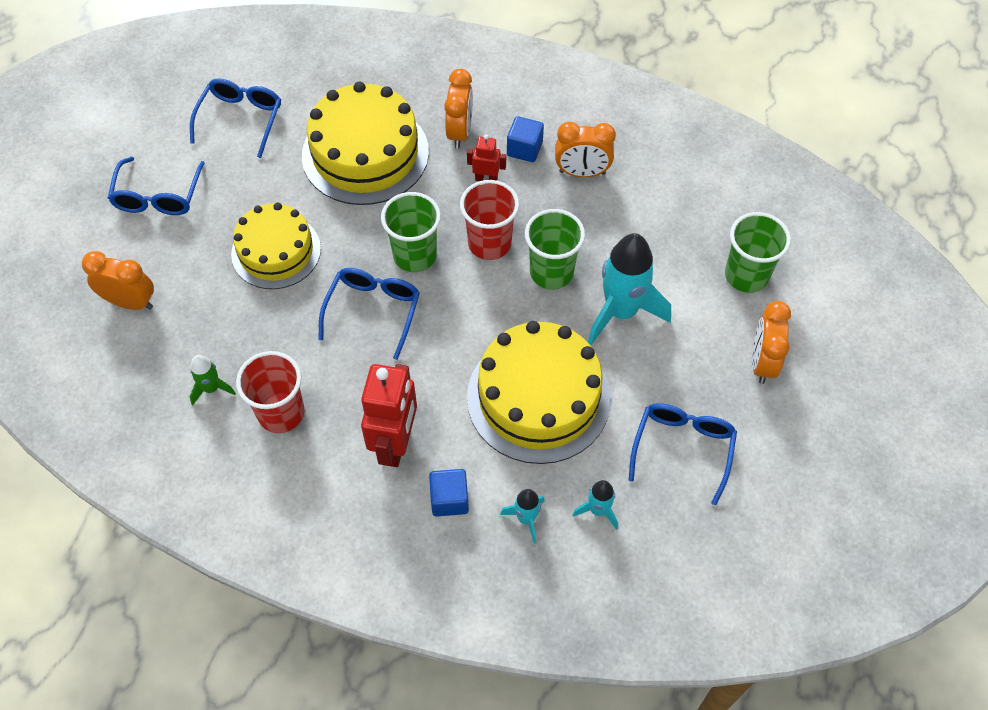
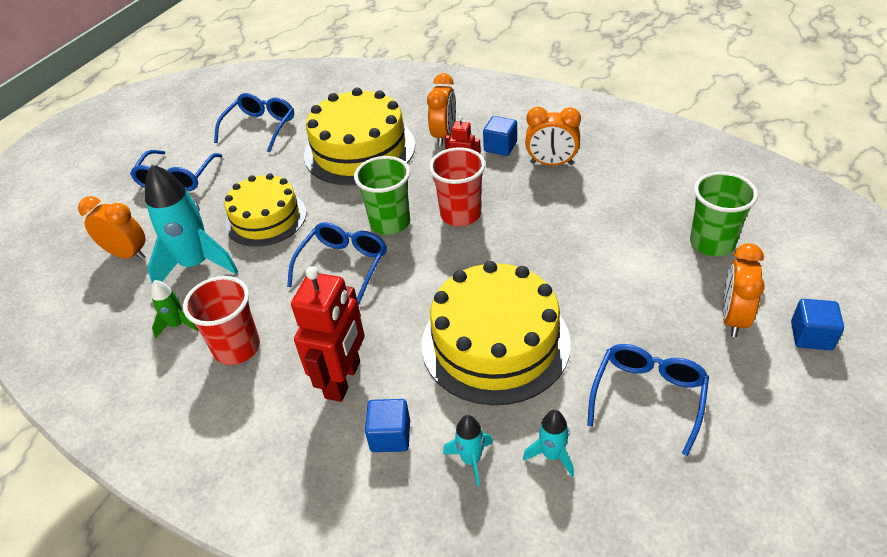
camera: 10 degrees right, 15 degrees down
(551, 272) = (517, 238): green cup -> none
(621, 311) = (584, 270): turquoise rocket -> turquoise rocket (196, 264)
(831, 379) = (811, 336): none -> blue cube

